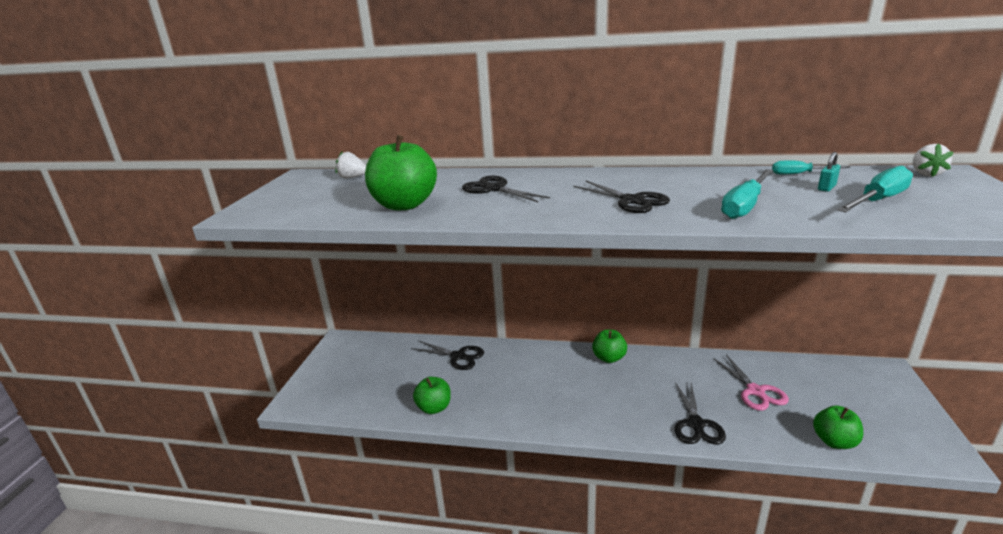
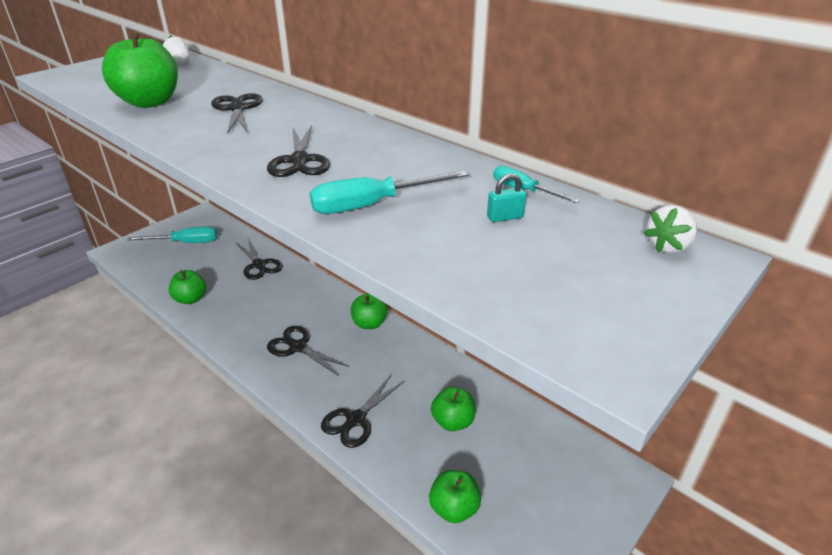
camera: 30 degrees right, 10 degrees up
(581, 399) = (298, 347): none -> black scissors
(755, 391) = (453, 421): pink scissors -> green apple
(878, 201) = (512, 254): turquoise screwdriver -> turquoise screwdriver (185, 243)

